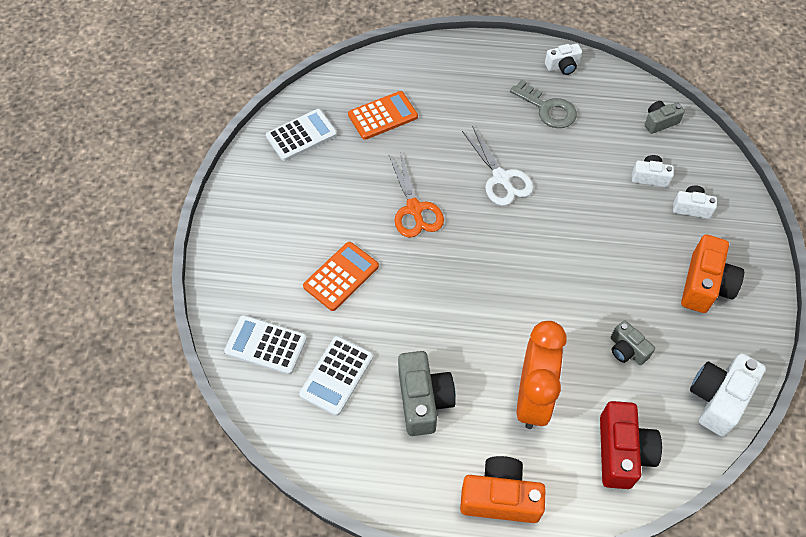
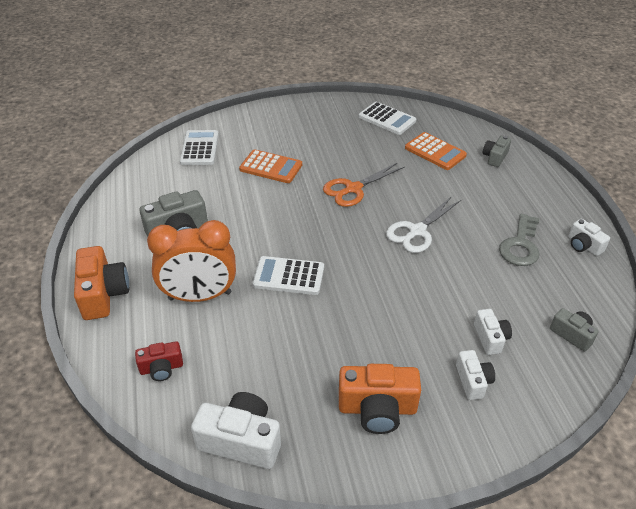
camera: 70 degrees right, 15 degrees down
(336, 375) = (186, 185): white calculator -> white calculator (288, 276)
(622, 452) = (161, 368): red camera -> red camera, size x0.58
(627, 350) = (271, 354): grey camera -> grey camera (495, 157)

